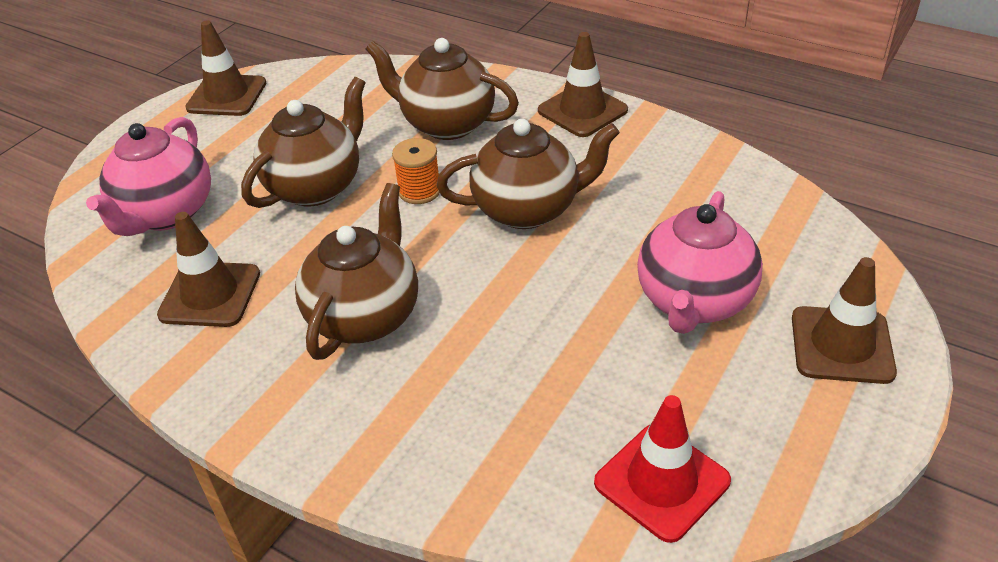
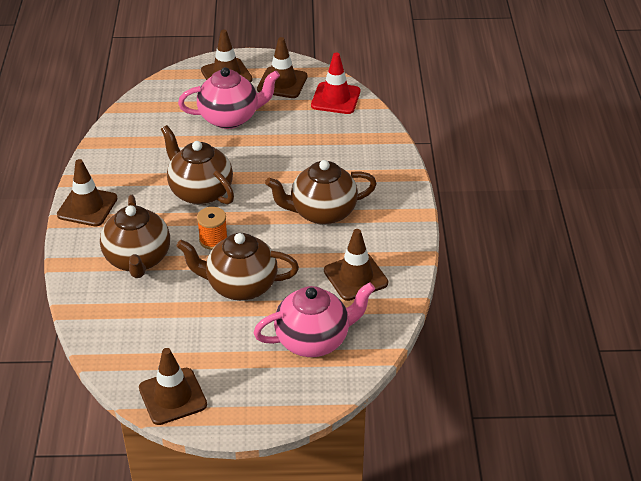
camera: 125 degrees left, 0 degrees up
(769, 418) = (282, 83): none -> brown traffic cone

